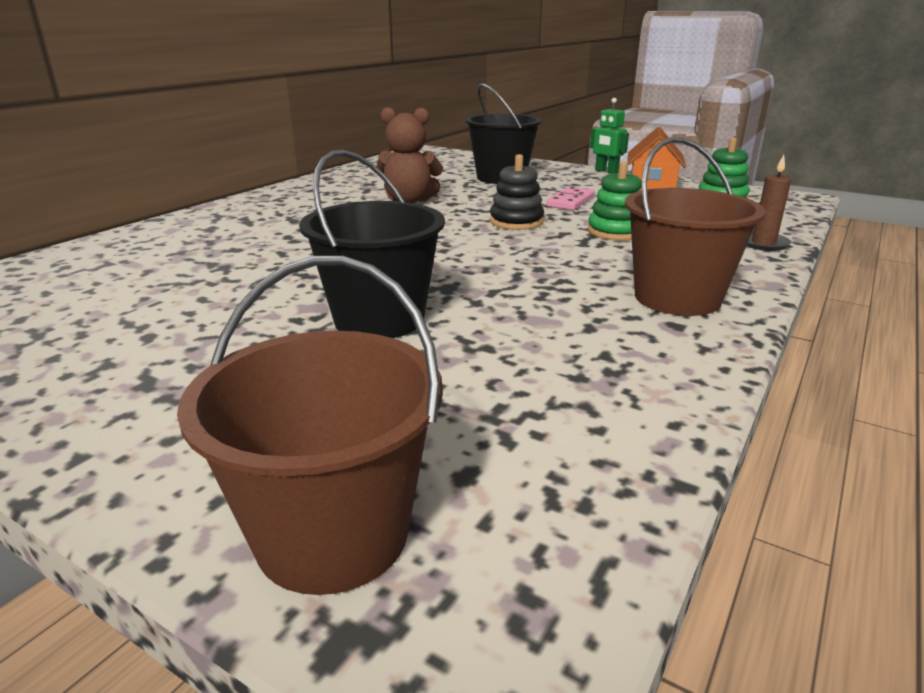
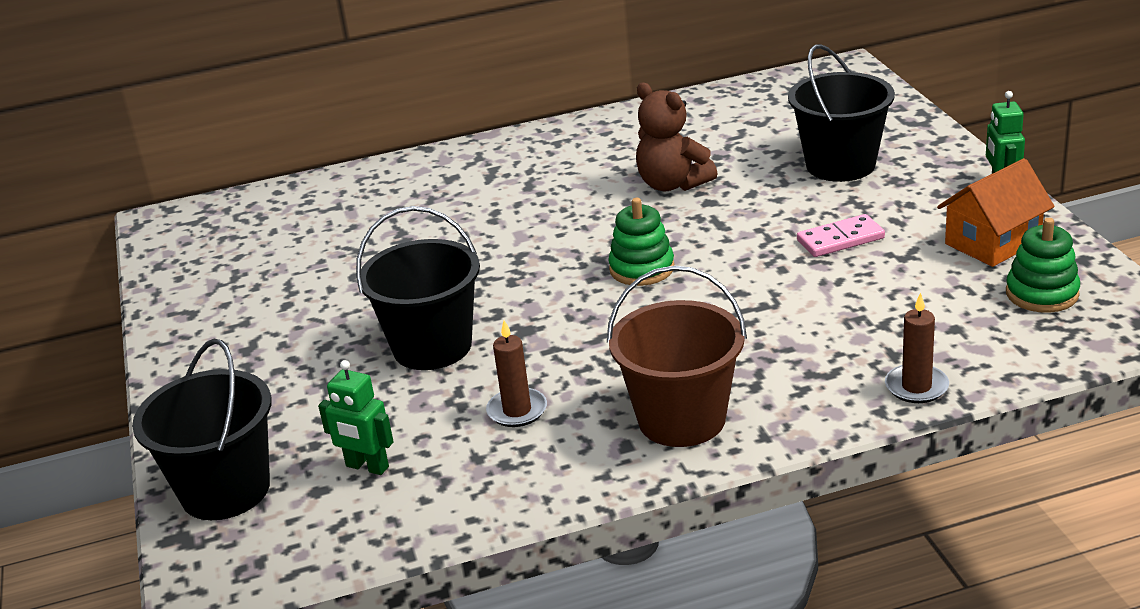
camera: 45 degrees right, 5 degrees up
(332, 534) = (225, 490): brown bucket -> black bucket
(483, 428) = (367, 467): none -> green robot
(516, 222) = (722, 258): black stacking toy -> none
(545, 334) = (517, 410): none -> brown candle
(615, 232) = (794, 310): green stacking toy -> green stacking toy (642, 269)

